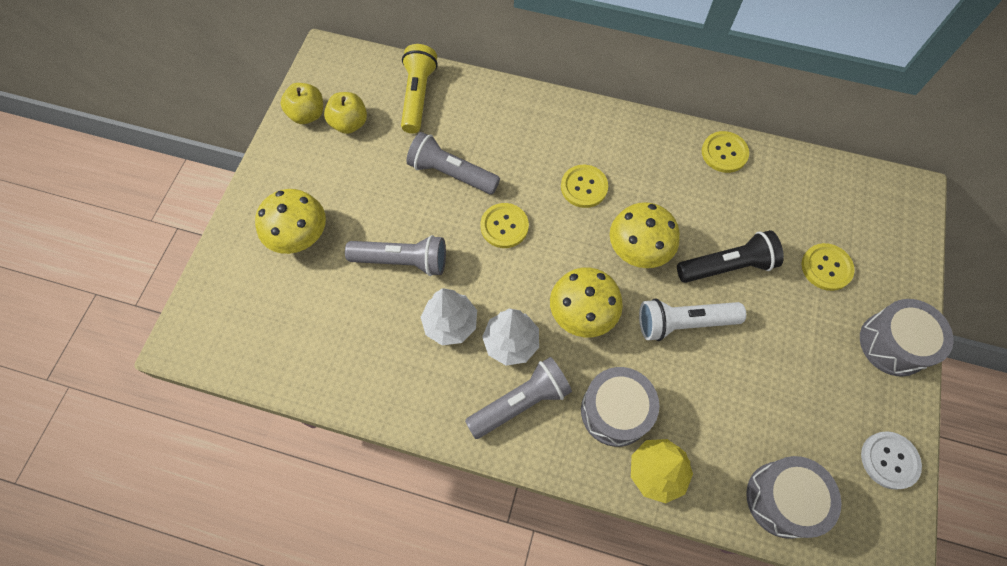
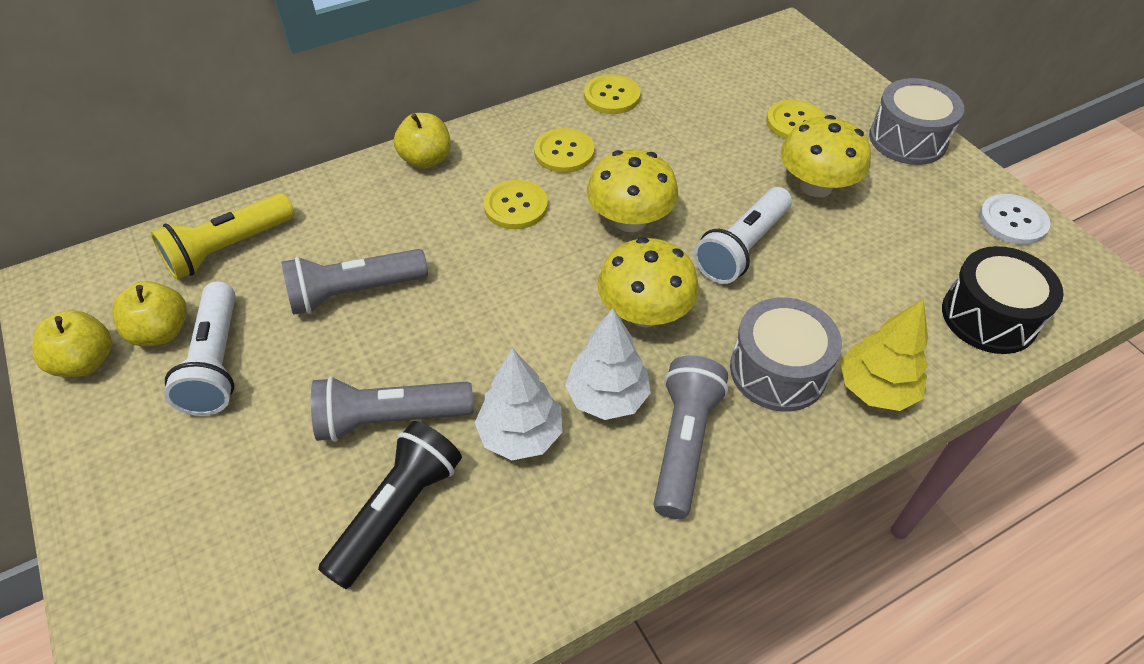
camera: 45 degrees left, 15 degrees down
(299, 236) = (216, 499): yellow mushroom -> yellow mushroom (816, 186)
(358, 162) = (216, 362): none -> white flashlight
(402, 261) = (390, 419): grey flashlight -> grey flashlight turned 150 degrees counterclockwise
(418, 96) = (228, 248): yellow flashlight -> yellow flashlight turned 90 degrees counterclockwise
(504, 226) = (473, 297): yellow button -> yellow button (564, 152)
(566, 115) = (426, 160): none -> yellow apple
(727, 266) = (721, 177): black flashlight -> black flashlight (397, 511)
(783, 499) = (989, 317): grey drum -> black drum

